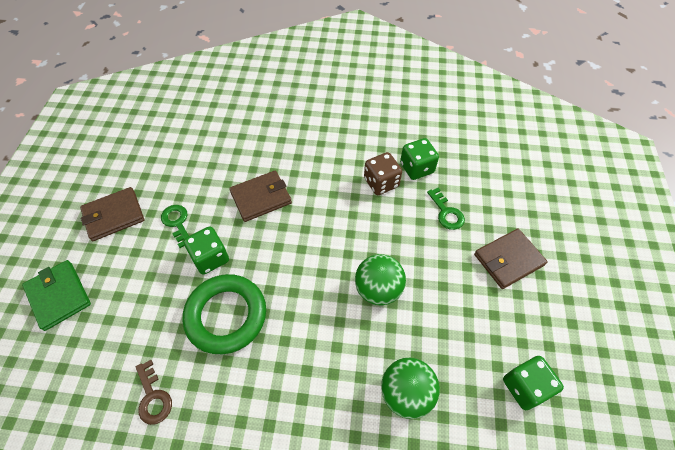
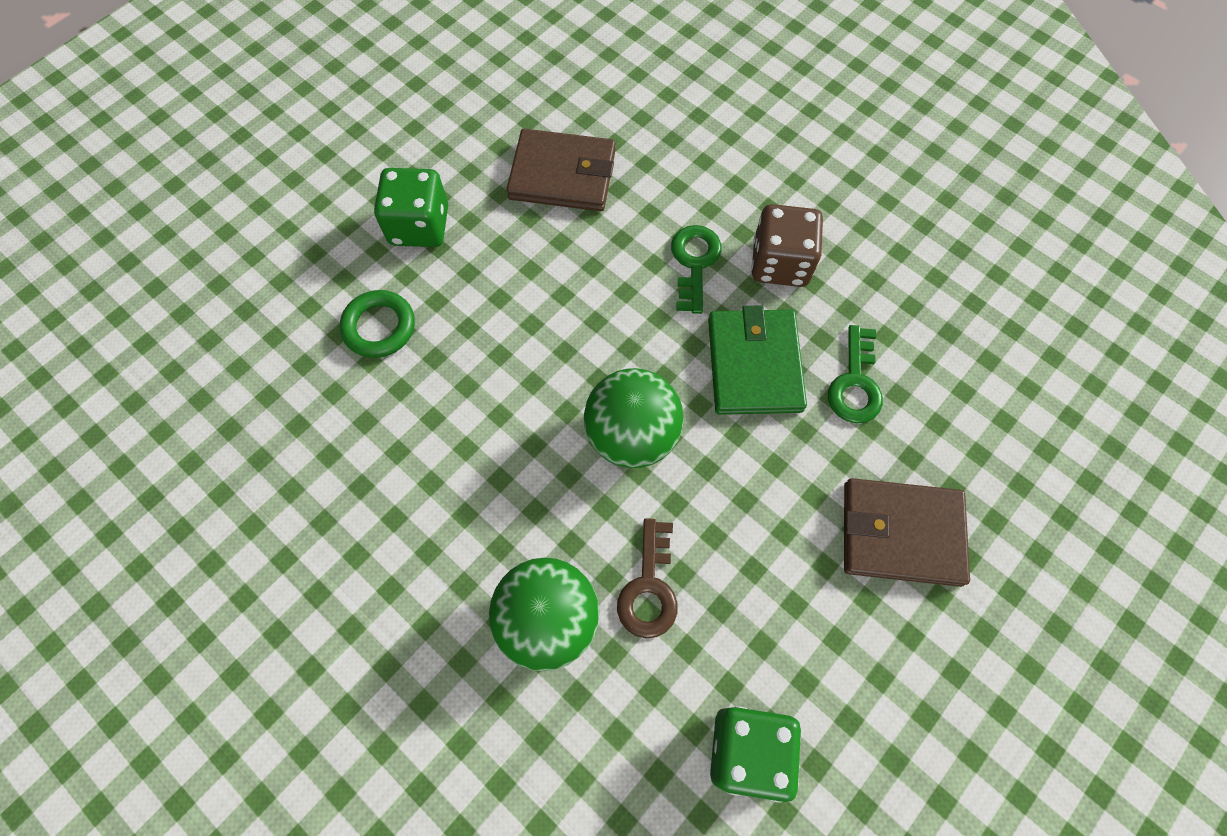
camera: 35 degrees right, 10 degrees up
(59, 296) = (189, 158): green wallet -> green wallet (754, 365)
(114, 215) = (334, 81): brown wallet -> none
(153, 397) = (207, 377): brown key -> brown key (649, 587)
(177, 223) = (411, 143): green key -> green key (694, 263)
(226, 315) = (379, 327): green ring -> green ring, size x0.51
(416, 168) = (866, 274): green dice -> none

